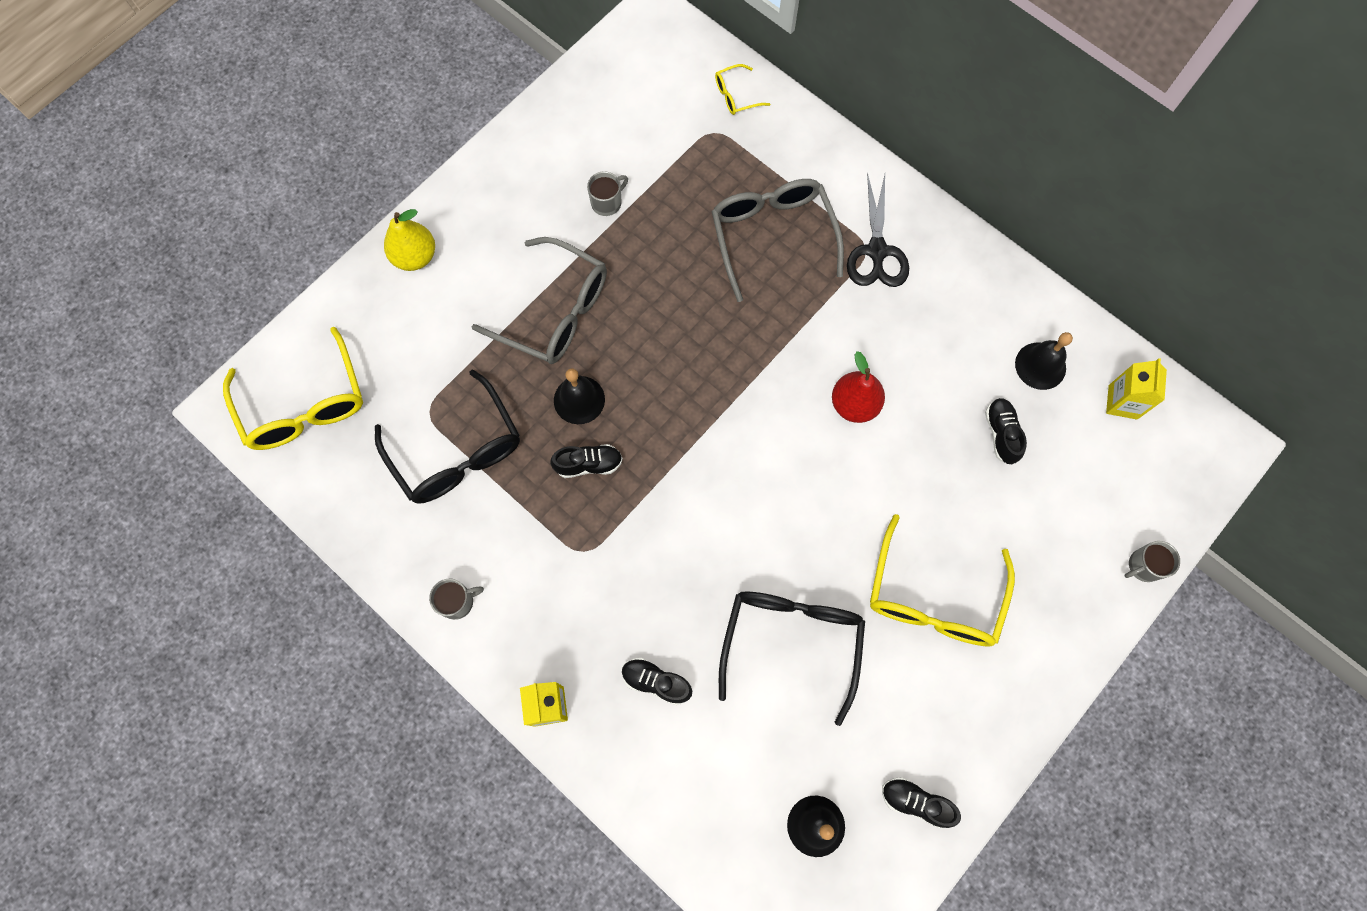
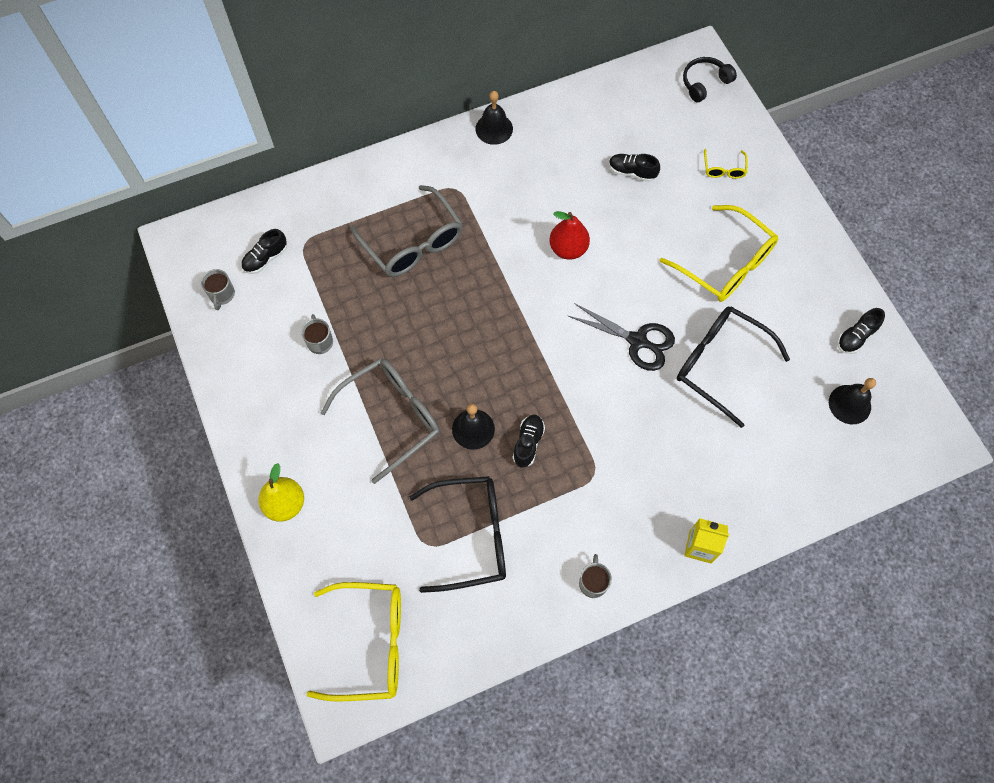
camera: 65 degrees left, 5 degrees down
(656, 682) = (712, 465): black shoe -> black shoe (265, 258)
(736, 95) = (282, 215): yellow glasses -> yellow glasses (723, 169)
(772, 237) = (413, 242): grey glasses -> grey glasses turned 135 degrees counterclockwise
(877, 251) = (460, 182): black scissors -> black scissors (637, 341)
(1040, 365) = (595, 127): black bell -> black bell (494, 128)
(1122, 402) = (643, 95): yellow carton -> none
(1143, 566) = (756, 137): grey mug -> grey mug (222, 295)
(1188, 469) = (704, 83): none -> black headphones

